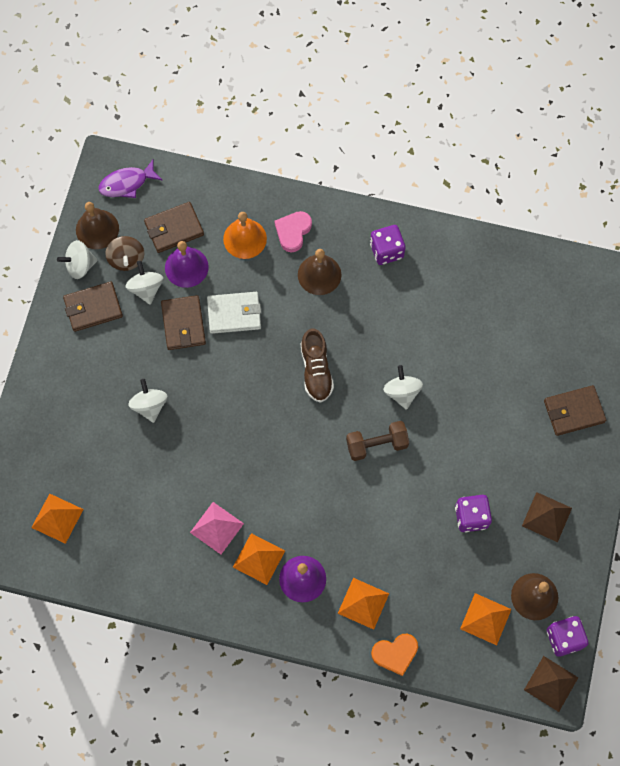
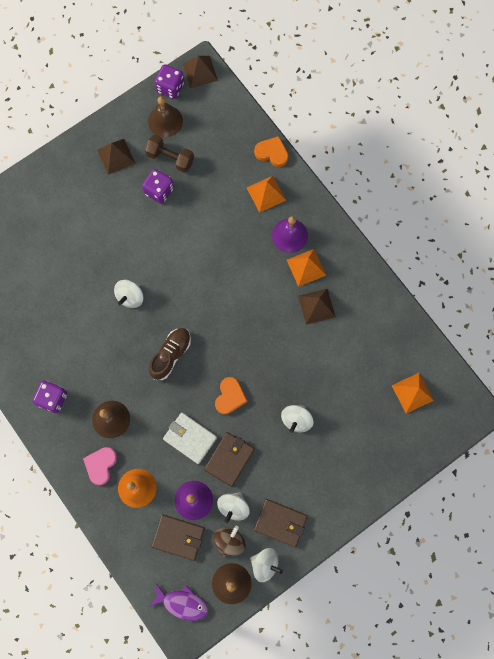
camera: 140 degrees left, 5 degrees up
(216, 528) = (316, 306): pink pyramid -> brown pyramid
(229, 377) = (230, 397): none -> orange heart
(293, 232) = (101, 465): pink heart -> pink heart turned 135 degrees clockwise
(377, 444) = (175, 277): brown dumbbell -> brown dumbbell (170, 158)
(485, 619) = (204, 131): orange pyramid -> none
(574, 411) = (40, 201): brown wallet -> none

